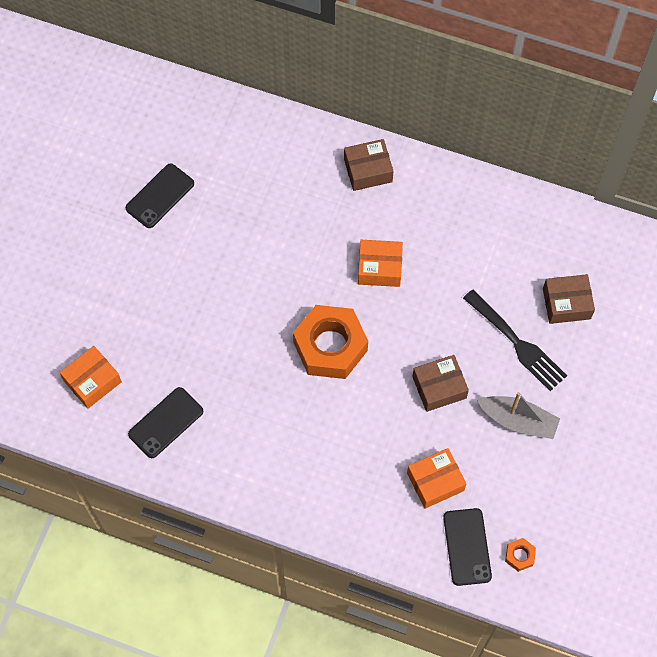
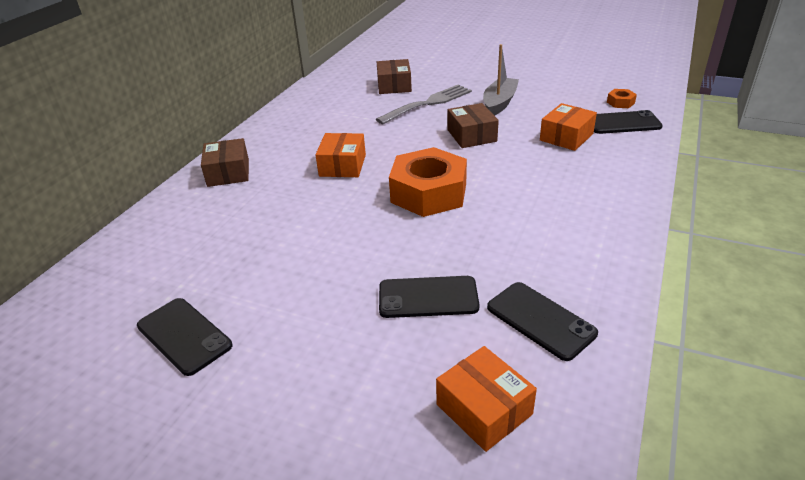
camera: 85 degrees left, 30 degrees down
(192, 348) = (428, 297): none -> black phone
(435, 481) = (566, 137): orange box -> orange box turned 60 degrees clockwise
(517, 343) = (428, 103): black fork -> grey fork

